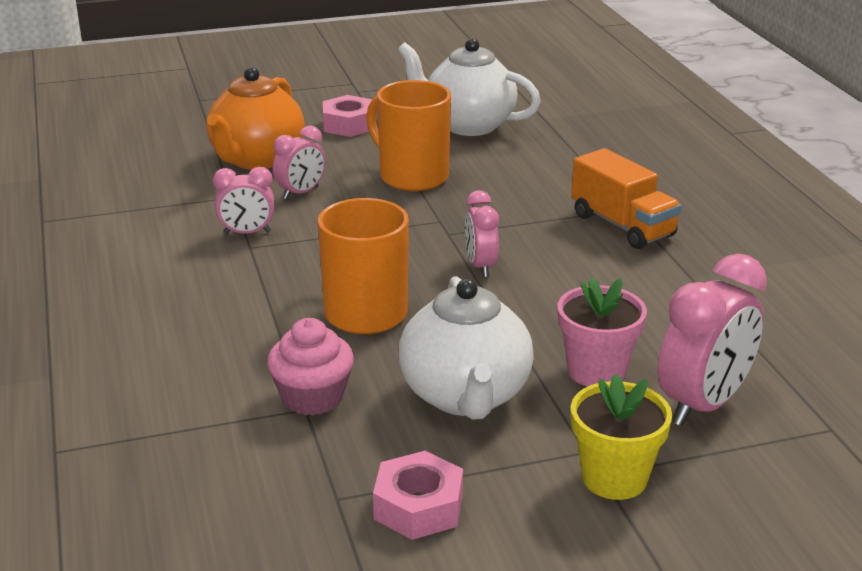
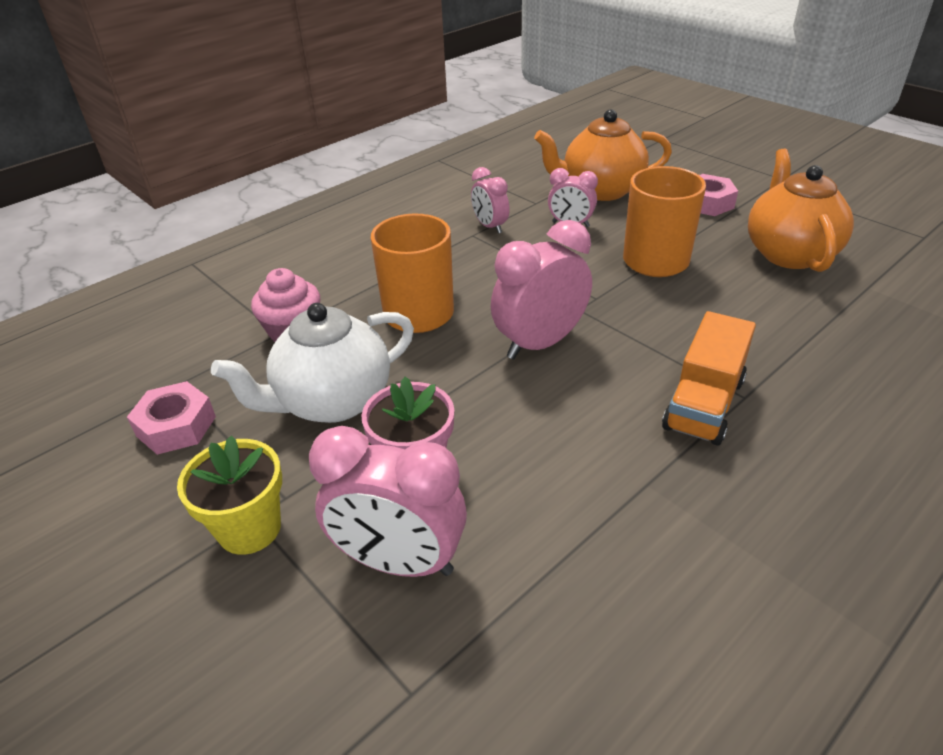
camera: 65 degrees right, 10 degrees up
(467, 125) = (788, 253): white teapot -> orange teapot
(480, 266) = (540, 343): pink clock -> pink clock, size x1.74

